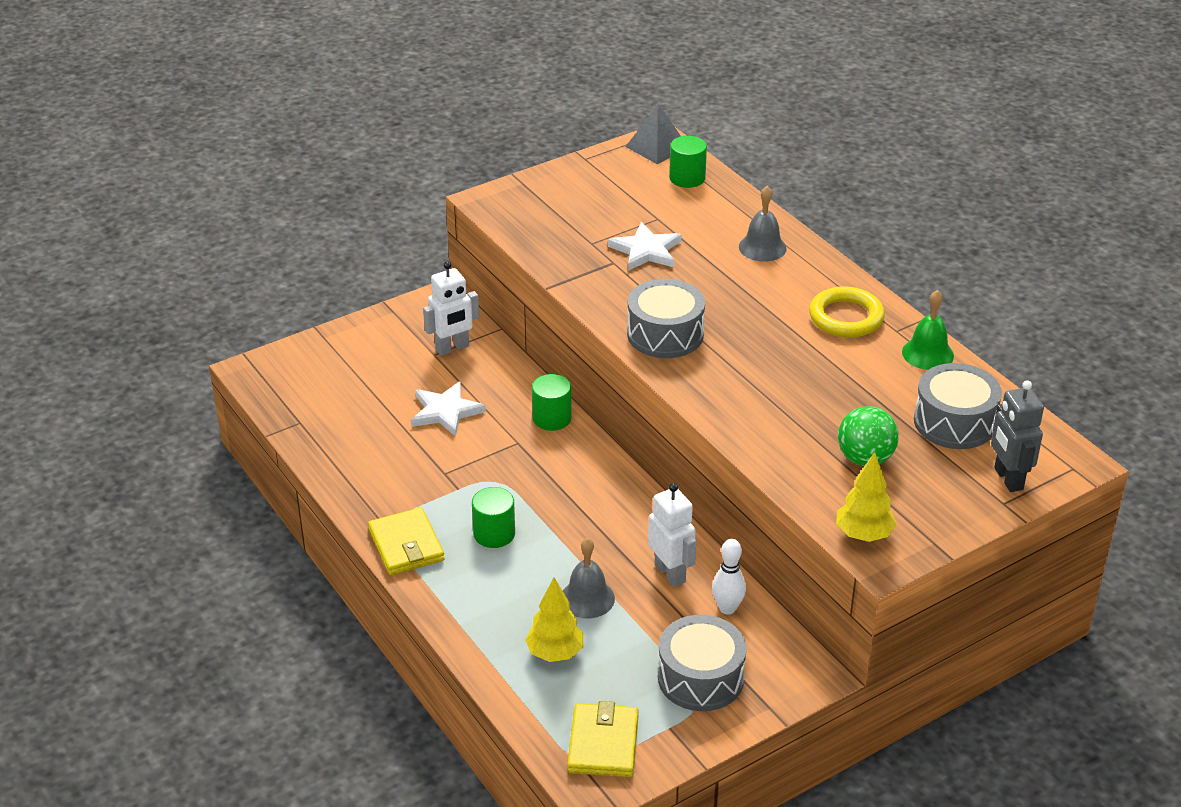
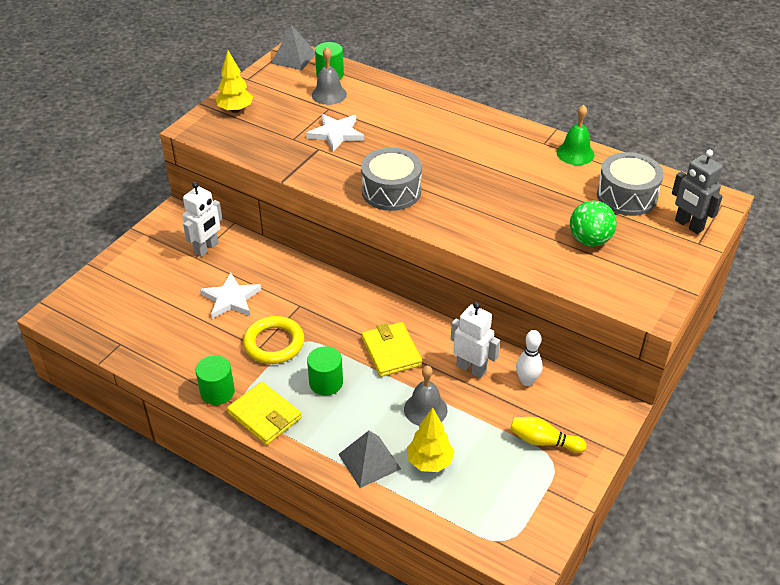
camera: 25 degrees left, 5 degrees up
(489, 629) = (369, 461): none -> grey pyramid
(552, 418) = (313, 279): green cylinder -> green cylinder (217, 392)
(603, 744) = (510, 522): yellow wallet -> yellow wallet (391, 352)
(700, 678) = (543, 441): grey drum -> yellow bowling pin
(762, 247) = (415, 110): grey bell -> grey bell (329, 94)
(846, 317) = (505, 143): yellow ring -> yellow ring (274, 343)
(863, 535) = (629, 297): yellow tree -> yellow tree (235, 110)

